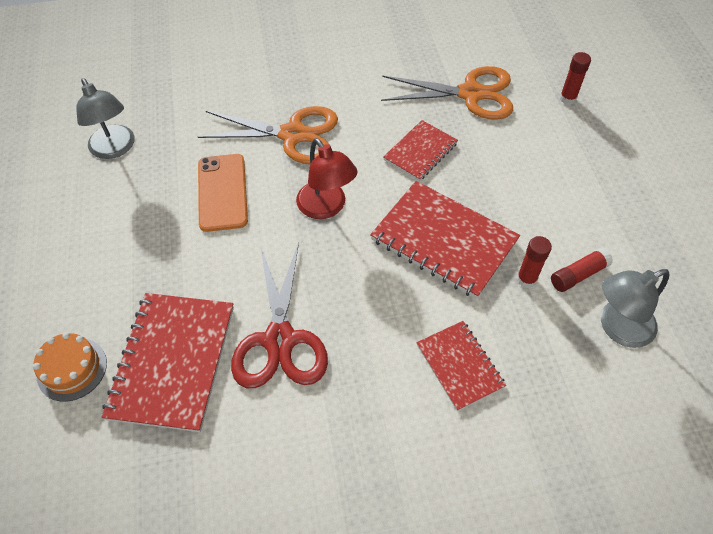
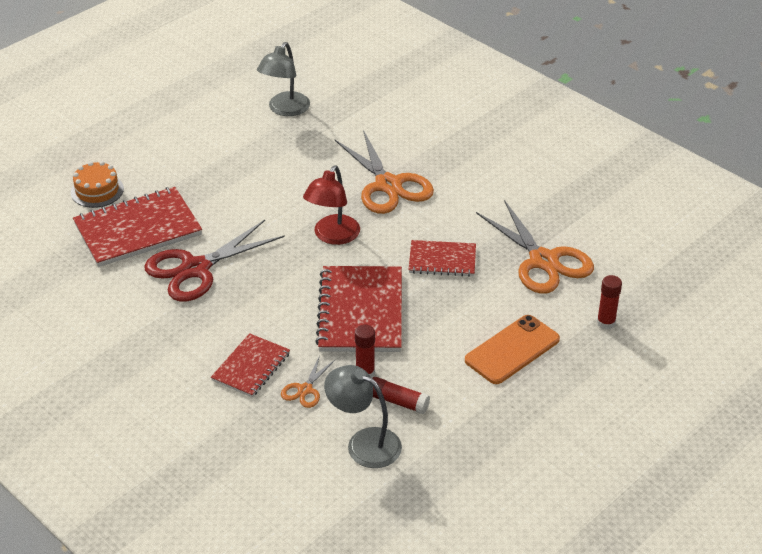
camera: 55 degrees right, 15 degrees down
(222, 192) = (296, 179): orange phone -> orange phone (512, 350)
(519, 337) = (305, 389): none -> orange scissors

